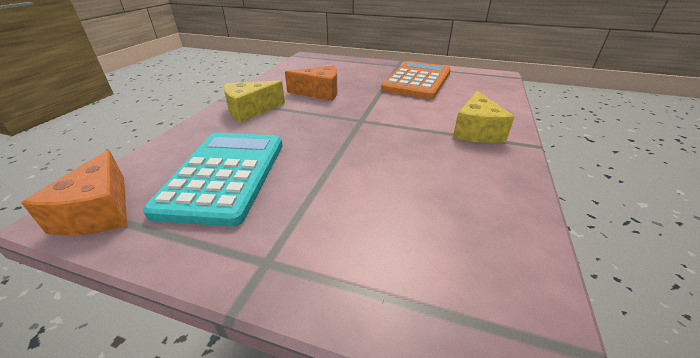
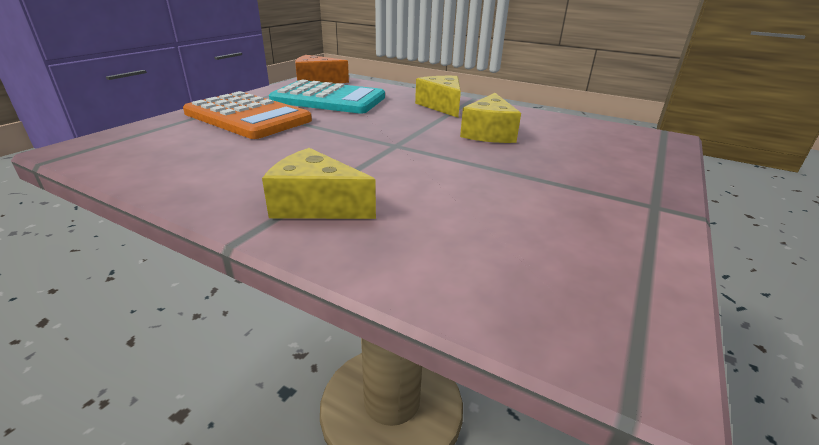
camera: 100 degrees right, 5 degrees down
(319, 93) = (488, 133): orange cheese -> yellow cheese
(417, 81) = (550, 206): orange calculator -> orange calculator (247, 117)

